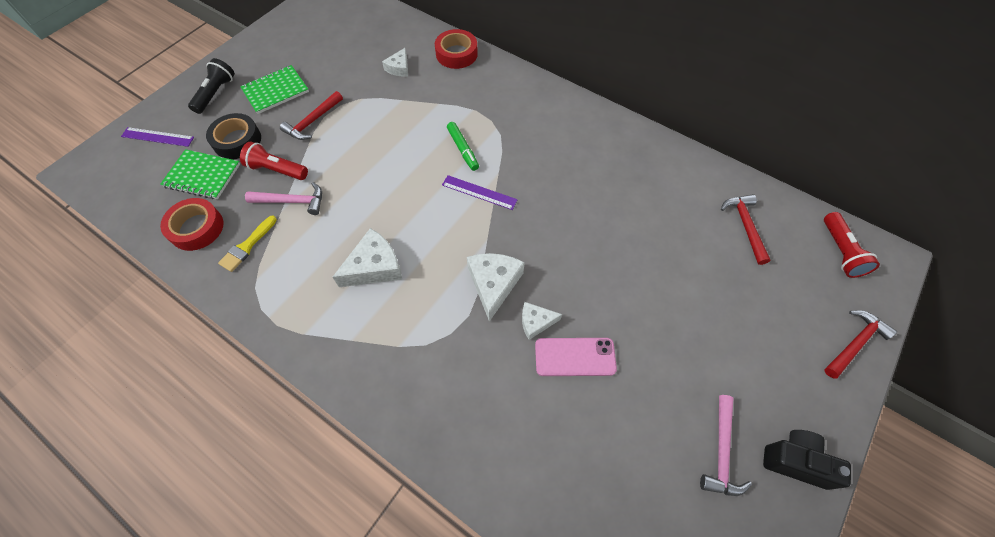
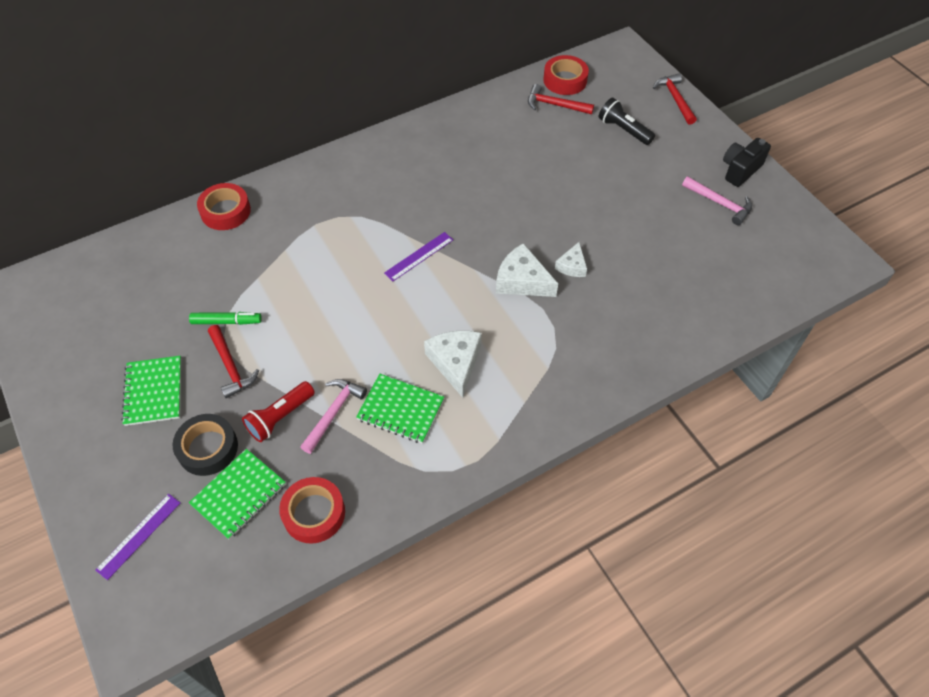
camera: 65 degrees left, 5 degrees down
(216, 93) = (109, 456): black flashlight -> black flashlight (623, 130)
(247, 246) = (368, 467): yellow brush -> none
(310, 245) = (400, 409): none -> green notebook
(399, 68) = (208, 266): white cheese -> none
(463, 149) = (359, 250): green marker -> green marker (226, 321)
(575, 357) = (614, 253): pink phone -> none
(789, 222) = (565, 80): none -> red tape
(840, 252) = (604, 68): red flashlight -> none

